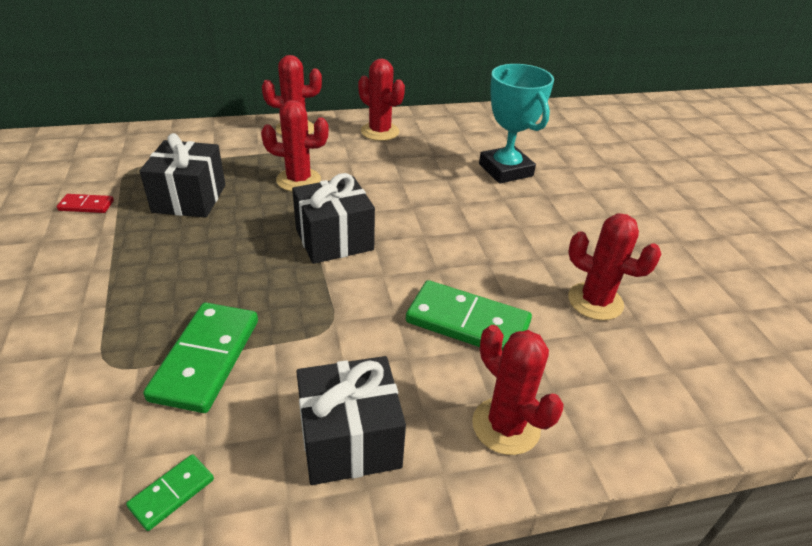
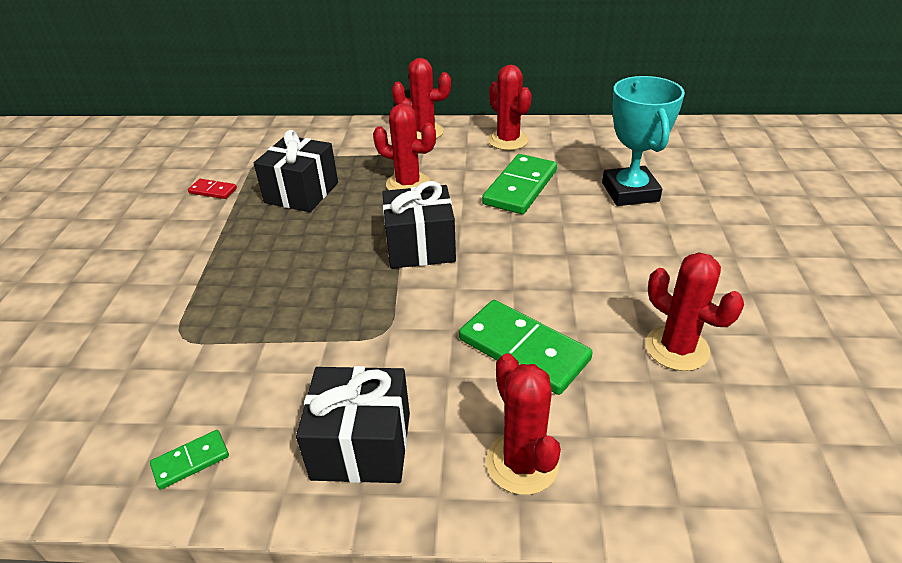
camera: 20 degrees right, 0 degrees up
(206, 359) = (262, 345): green domino -> green domino (520, 187)

